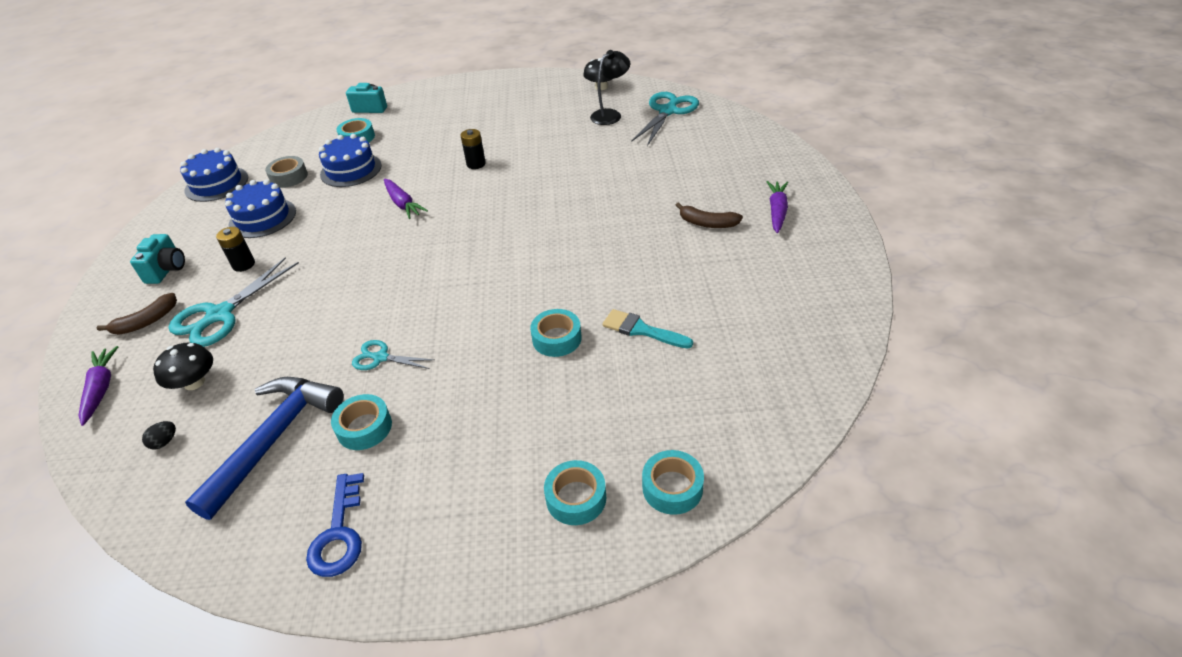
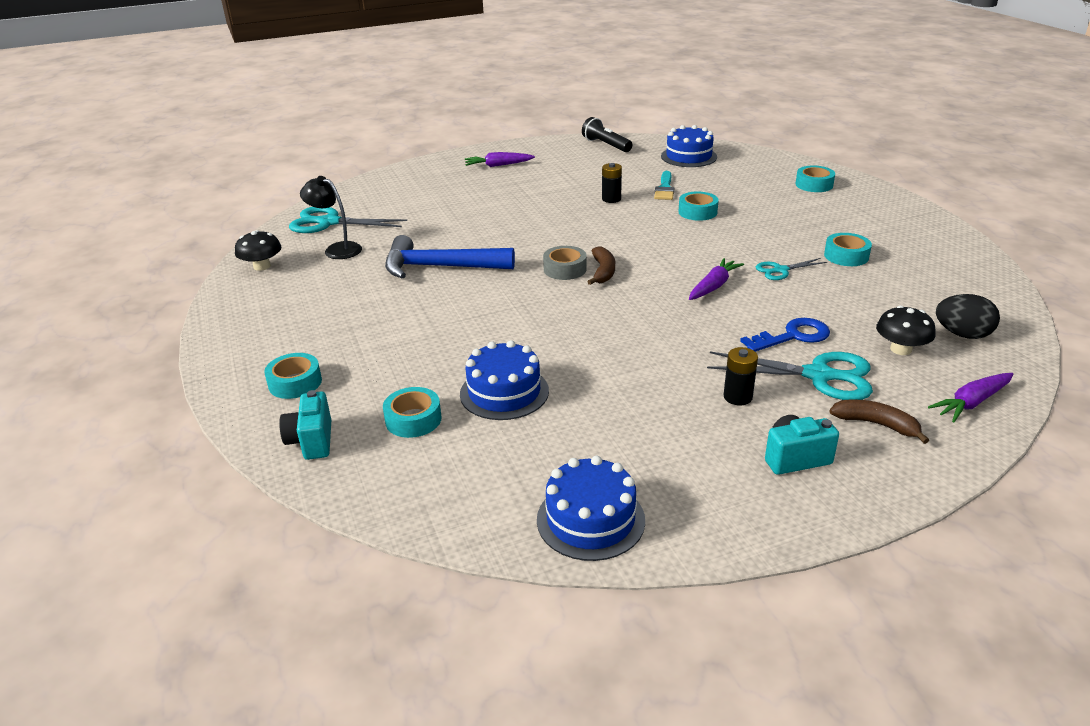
camera: 110 degrees left, 10 degrees down
(164, 442) = (962, 334): black egg -> black egg, size x1.98
(262, 218) = (646, 424): blue cake -> blue cake (689, 156)
(274, 439) = (897, 287): blue hammer -> blue hammer (440, 267)
(289, 177) = (542, 444): grey tape -> grey tape (565, 269)
(339, 533) = (922, 240): blue key -> blue key (793, 336)
(380, 358) = (780, 270): turquoise scissors -> turquoise scissors turned 75 degrees clockwise
(403, 204) = (563, 327): purple carrot -> purple carrot (713, 286)
(476, 164) = (463, 303): black battery -> black battery (611, 199)
(672, 487) = (779, 165): turquoise tape -> turquoise tape (295, 383)
(707, 223) = (525, 184): brown banana -> brown banana (603, 272)
(827, 313) = (606, 145): none -> black flashlight

